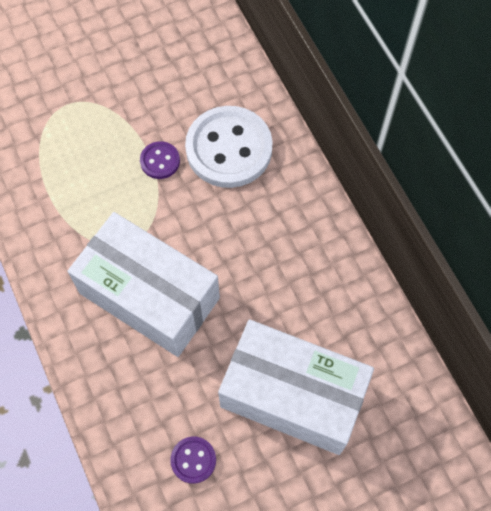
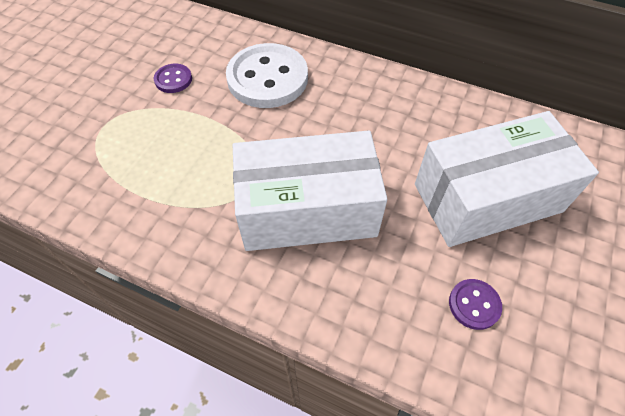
camera: 40 degrees left, 10 degrees down
(160, 161) = (222, 116): purple button -> purple button (173, 79)

